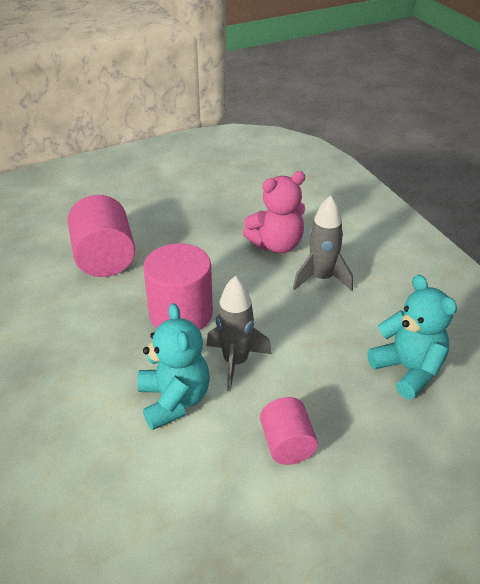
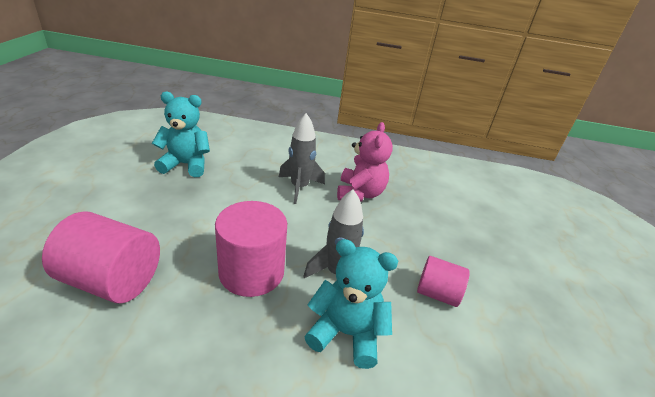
camera: 60 degrees left, 5 degrees down
(276, 245) = (241, 184): pink teddy bear -> pink teddy bear (360, 193)
(408, 370) = (411, 206): turquoise teddy bear -> turquoise teddy bear (186, 165)

